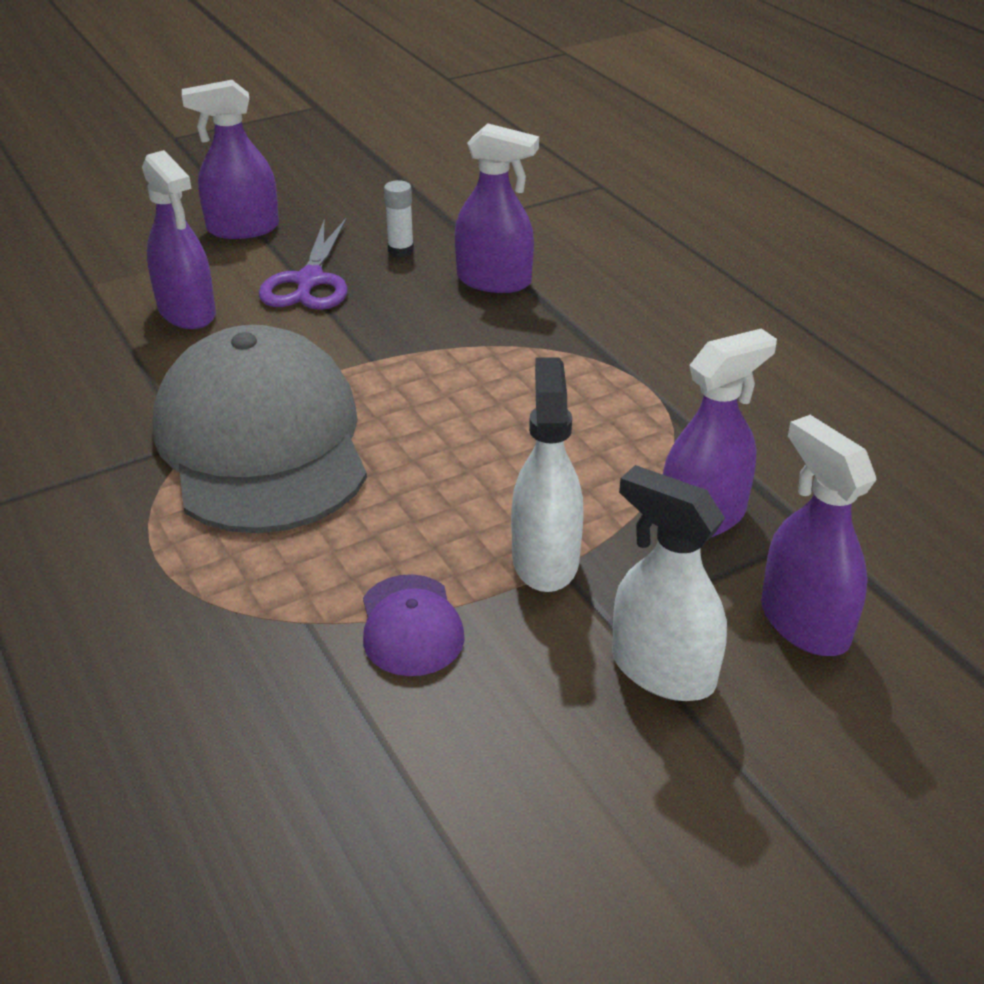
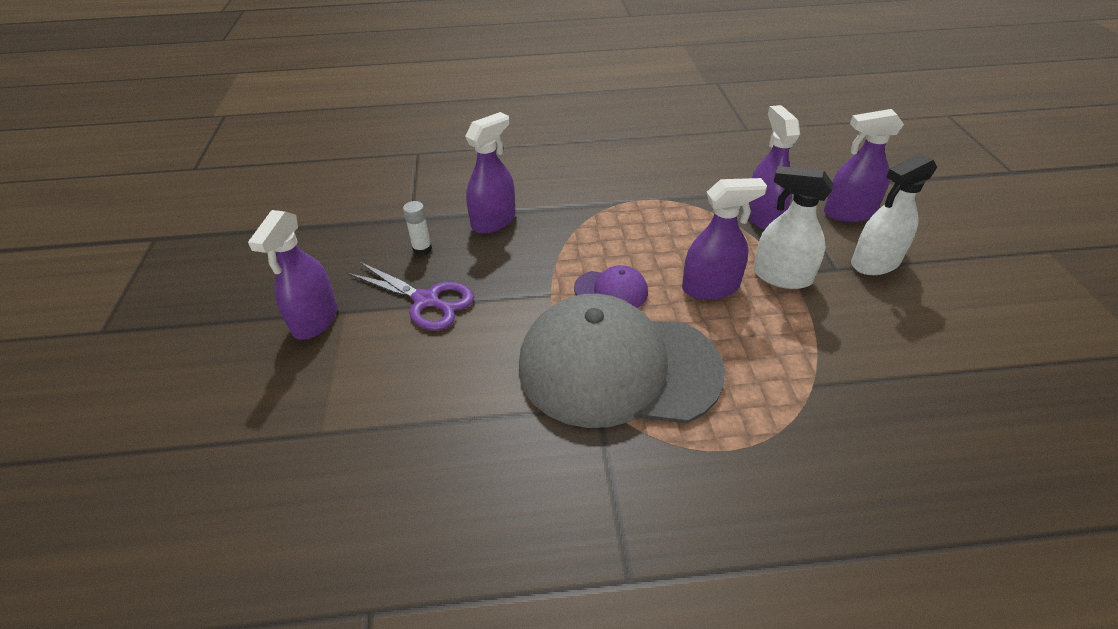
camera: 65 degrees left, 5 degrees up
(187, 312) = (418, 376): purple spray bottle -> purple spray bottle (710, 287)
(411, 626) = (825, 341): purple cap -> purple cap (611, 290)

